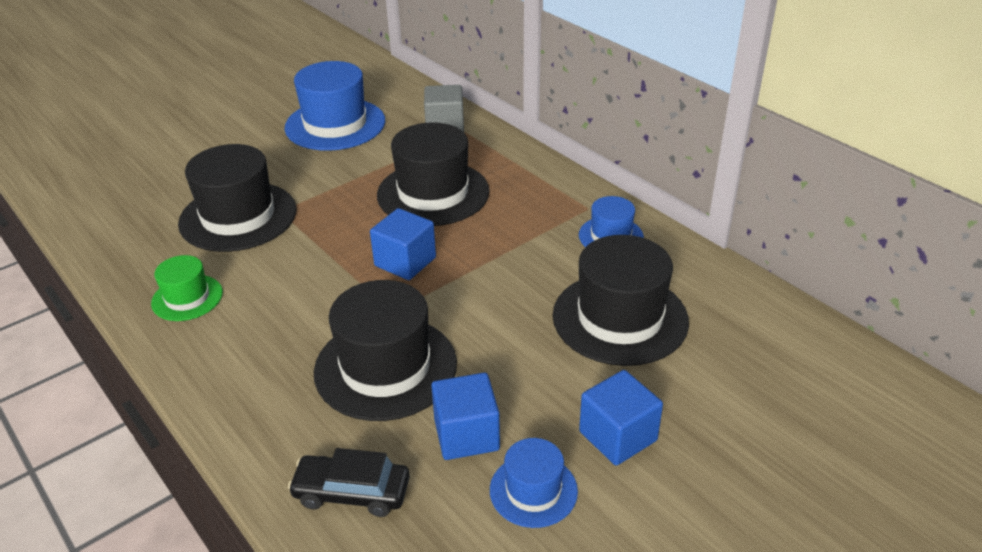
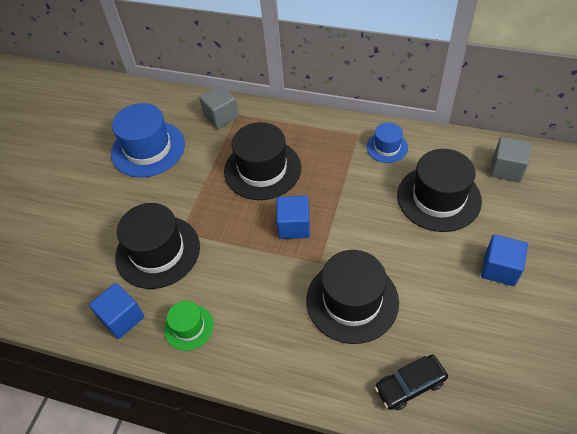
camera: 30 degrees left, 15 degrees up
(466, 435) = (432, 314): blue cube -> blue cube (122, 318)
(533, 490) = (491, 324): blue hat -> none
(757, 331) = (506, 169): none -> grey cube

